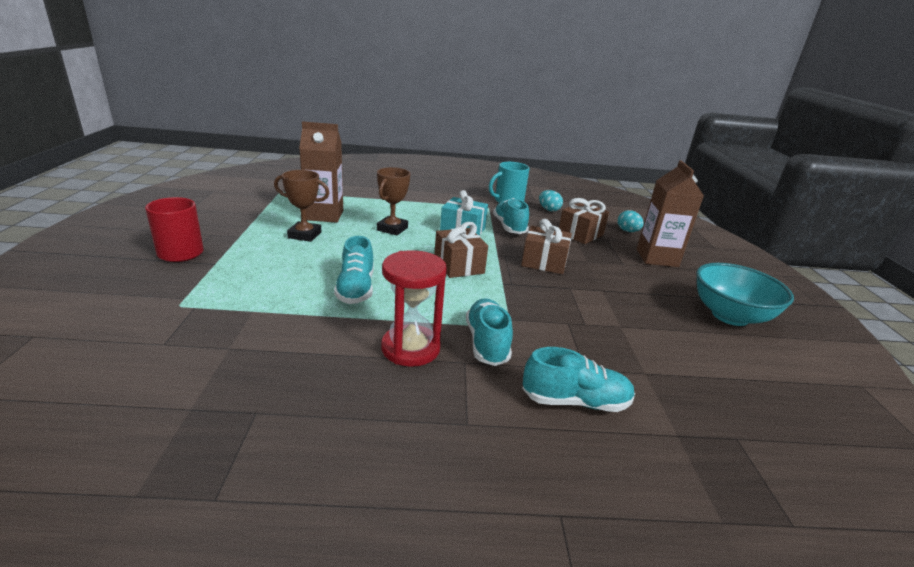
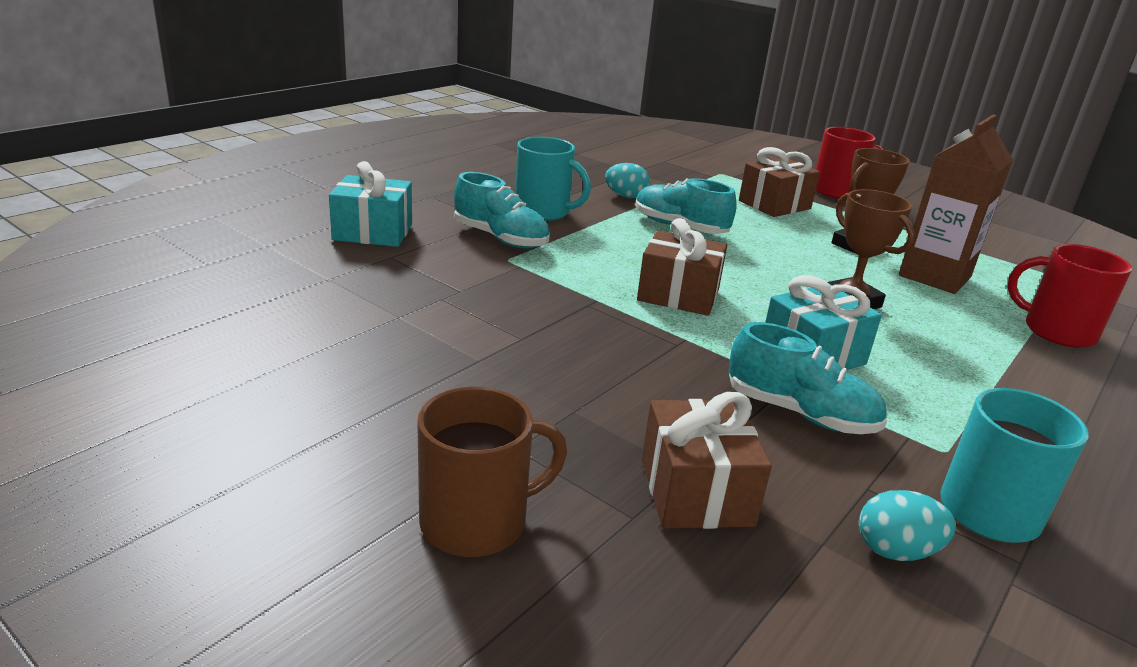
camera: 130 degrees right, 0 degrees up
(355, 193) = (1056, 331): none -> red mug
(410, 348) = (544, 212): red hourglass -> turquoise mug
(544, 262) = (618, 363): brown gift -> brown gift (774, 205)
(575, 401) = (373, 232): turquoise shoe -> turquoise gift
(627, 231) = (648, 607): turquoise egg -> turquoise egg (625, 196)
(657, 258) = (477, 522): brown carton -> brown mug
(729, 316) = (243, 423): turquoise bowl -> none

